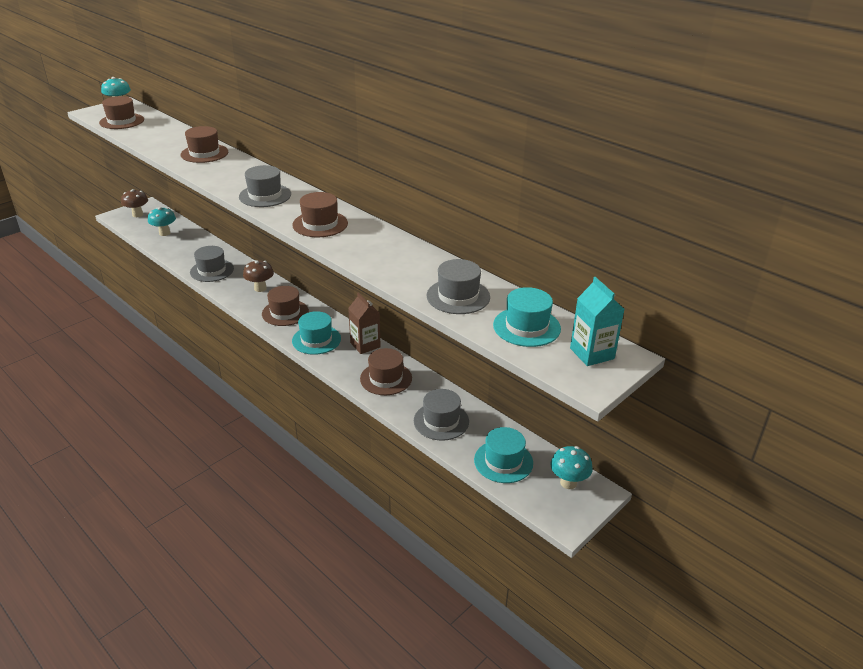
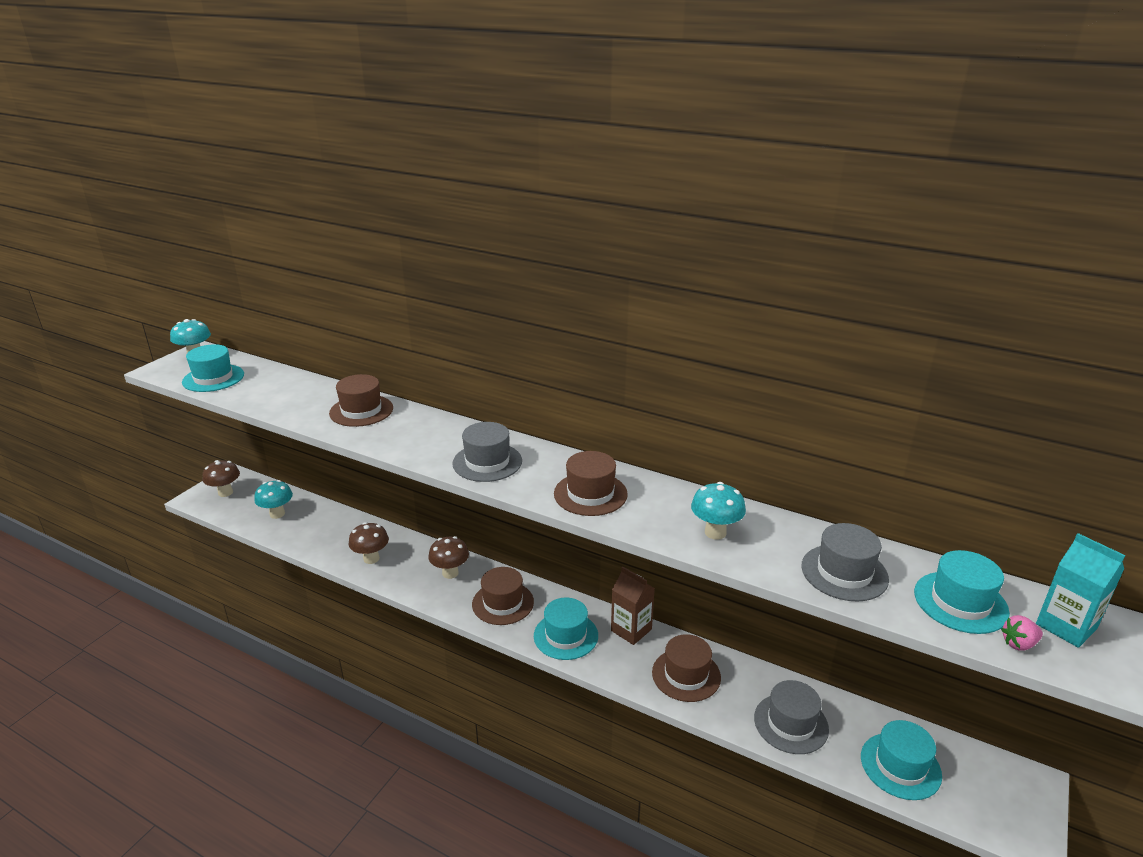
camera: 15 degrees left, 5 degrees down
(122, 121) = (213, 378): brown hat -> turquoise hat
(212, 270) = (371, 558): grey hat -> brown mushroom
(544, 356) = (1018, 644): none -> pink strawberry
(568, 483) = (992, 778): turquoise mushroom -> turquoise mushroom (715, 532)

